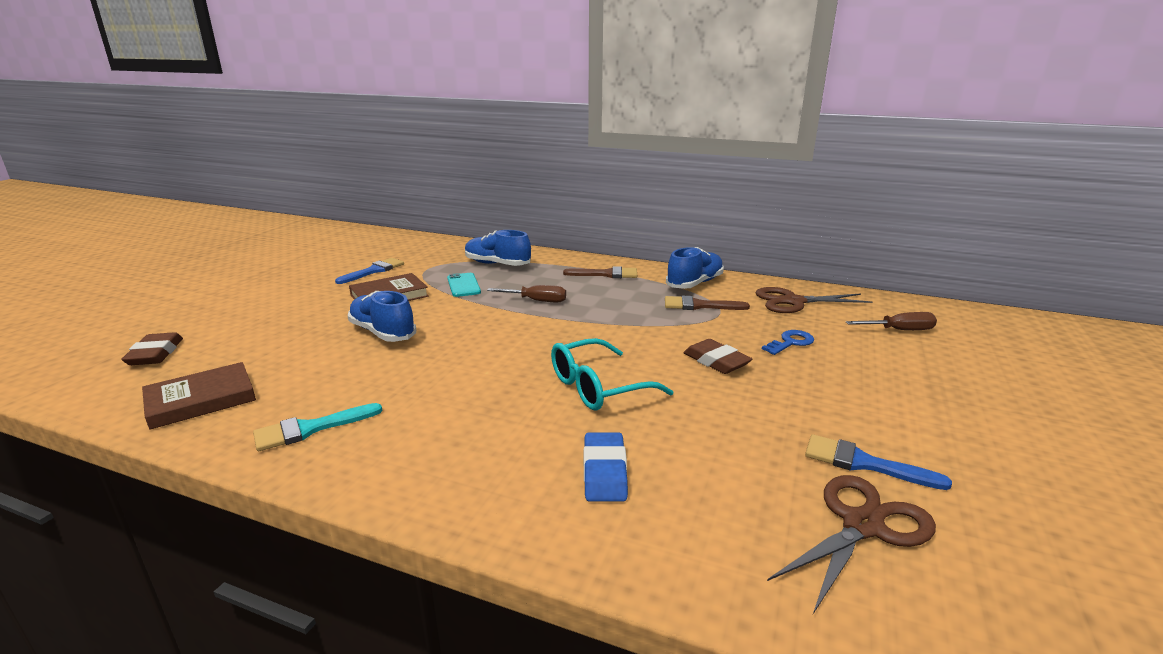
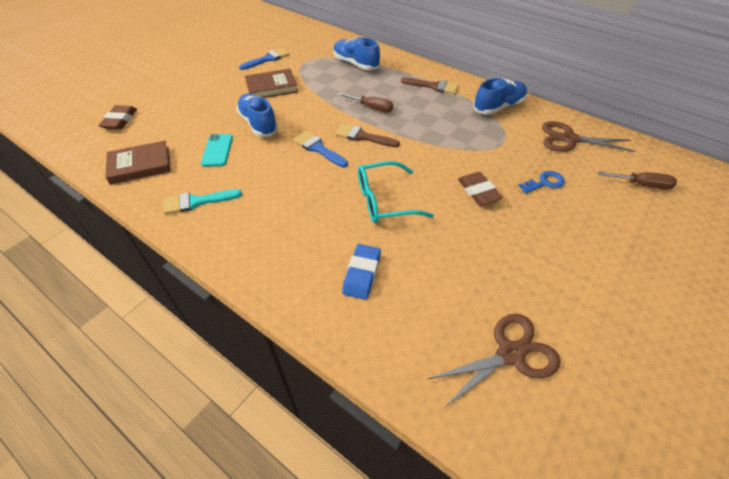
camera: 15 degrees right, 25 degrees up
(463, 285) = (325, 83): turquoise phone -> turquoise phone (217, 150)
(699, 305) = (491, 132): brown brush -> brown brush (362, 136)
(863, 463) = (539, 305): blue brush -> blue brush (318, 148)

